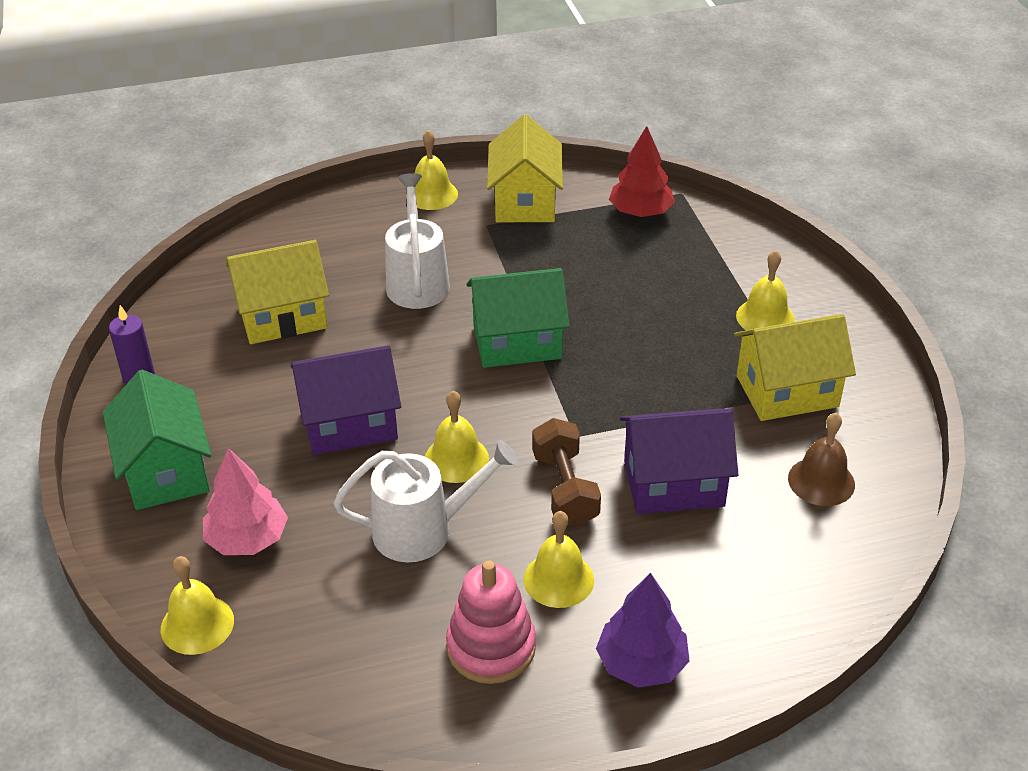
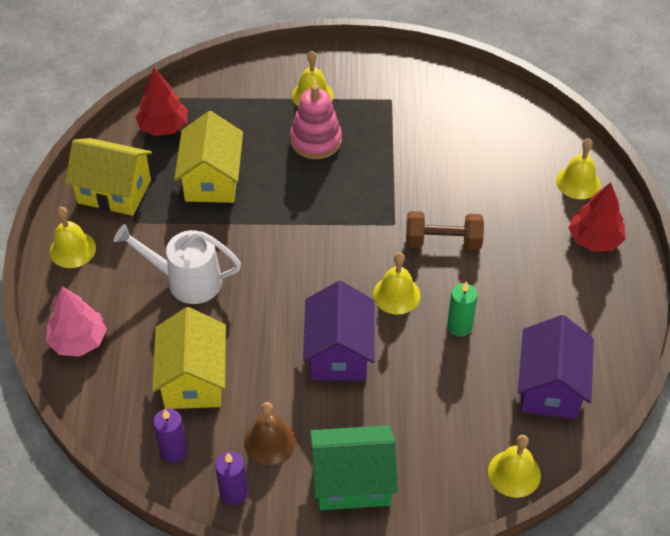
camera: 75 degrees left, 10 degrees up
(187, 324) = (174, 450): none -> purple candle
(247, 539) = (440, 433): pink tree -> pink tree (78, 340)
(423, 530) = (459, 326): white watering can -> green candle
(491, 647) = (568, 309): pink stacking toy -> pink stacking toy (316, 140)
(517, 342) = (285, 234): green house -> none
(558, 579) = (520, 263): yellow bell -> yellow bell (578, 182)
(642, 663) = (594, 239): purple tree -> red tree
(673, 483) = (454, 185): purple house -> purple house (550, 387)
(787, 391) = (388, 107): yellow house -> yellow house (212, 179)
(821, 481) = (472, 116): brown bell -> brown bell (269, 441)

